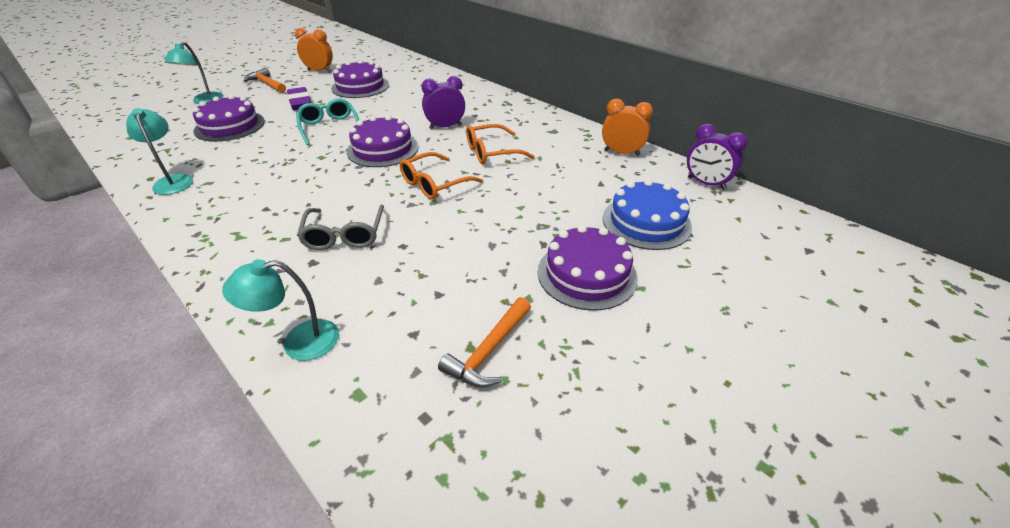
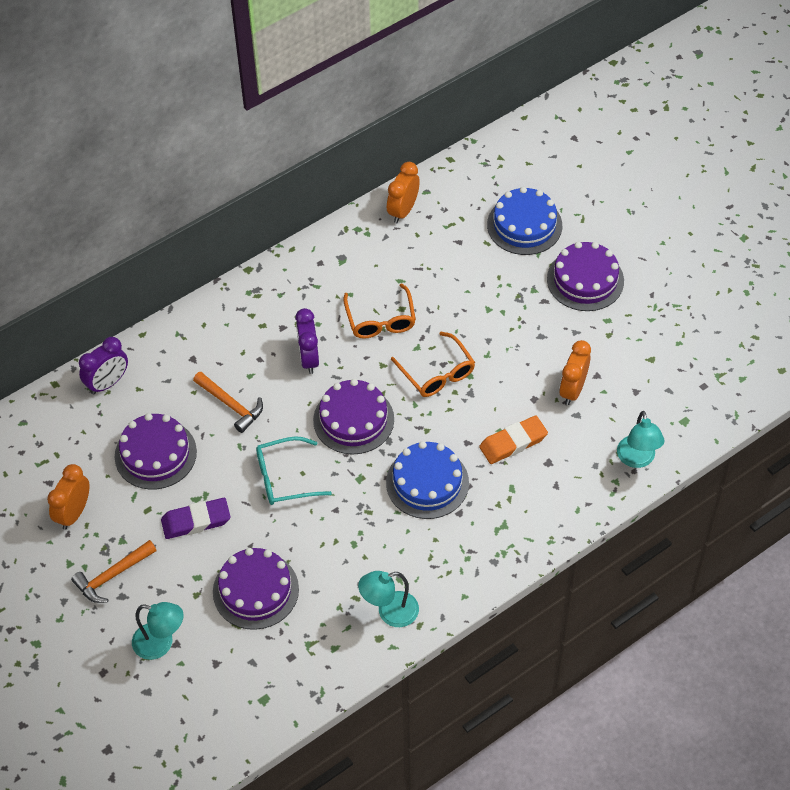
camera: 80 degrees left, 15 degrees up
(307, 188) = (427, 482): none -> blue cake
(344, 235) = (513, 442): grey glasses -> orange eraser
(415, 274) = (572, 390): none -> orange clock
(489, 351) = (655, 349): orange hammer -> orange hammer (231, 405)
(706, 183) = (472, 165): purple clock -> purple clock (108, 383)

